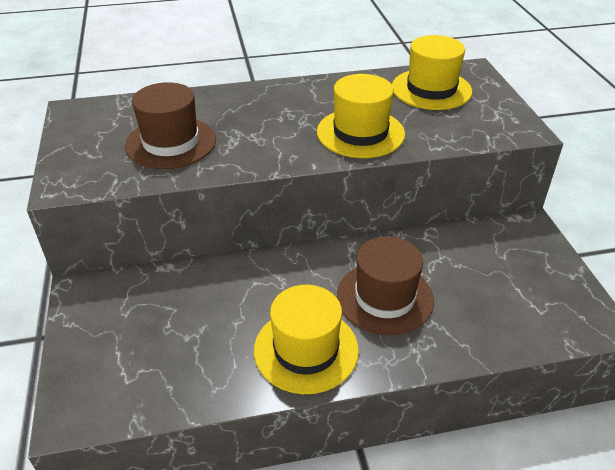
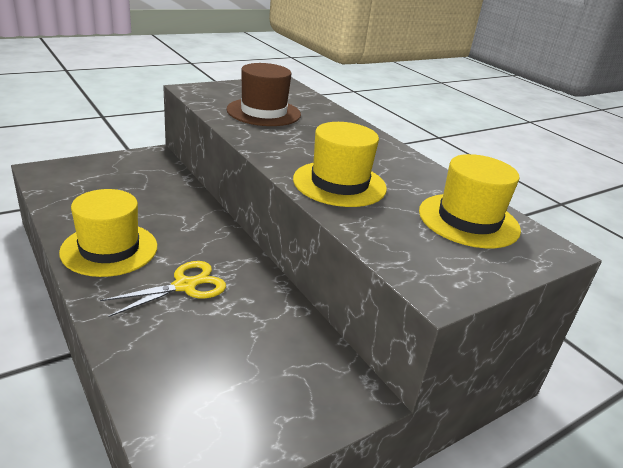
camera: 65 degrees right, 10 degrees down
(384, 297) = (185, 286): brown hat -> yellow scissors

